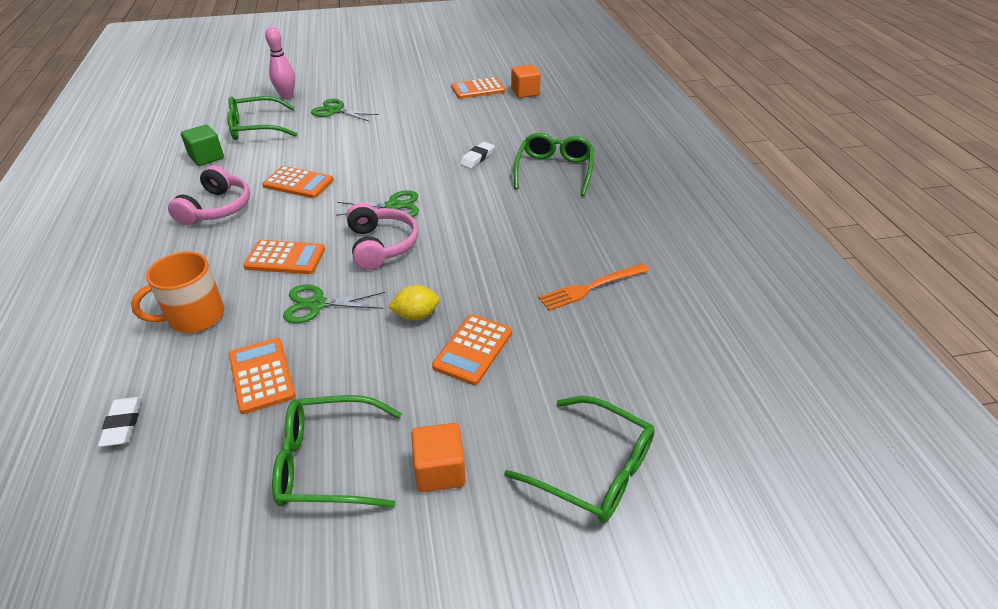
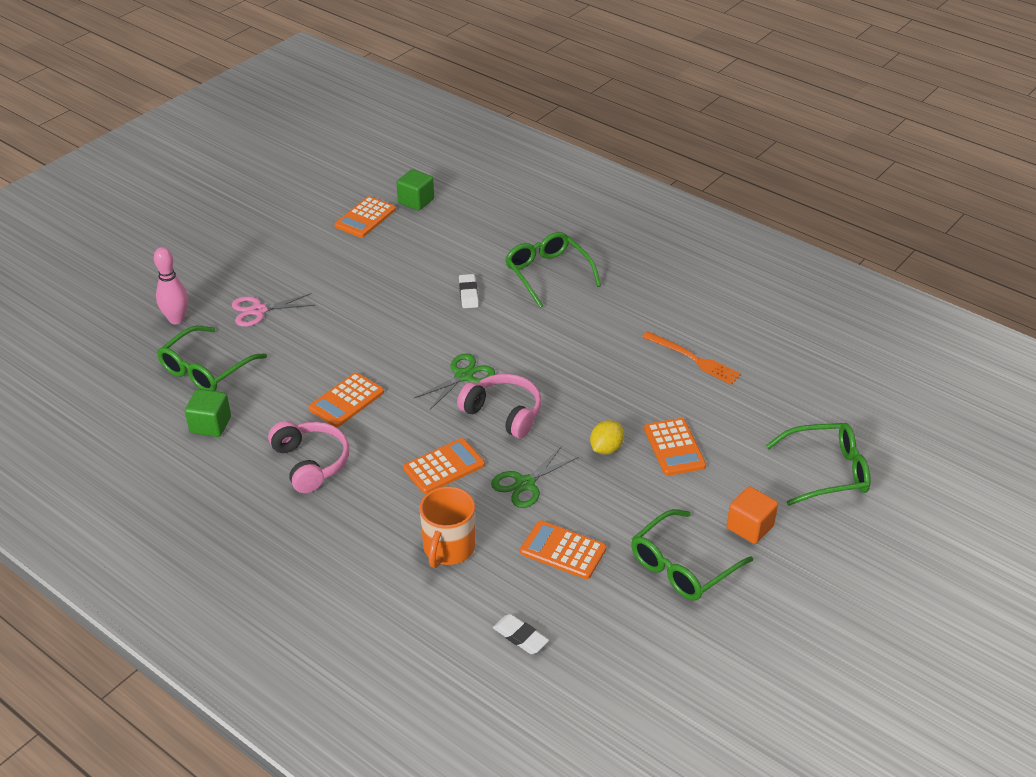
camera: 40 degrees left, 0 degrees up
(298, 183) = (346, 400): orange calculator -> orange calculator turned 150 degrees clockwise
(335, 111) = (258, 310): green scissors -> pink scissors
(525, 92) = (416, 201): orange cube -> green cube
(591, 287) = (693, 359): orange fork -> orange fork turned 75 degrees counterclockwise

